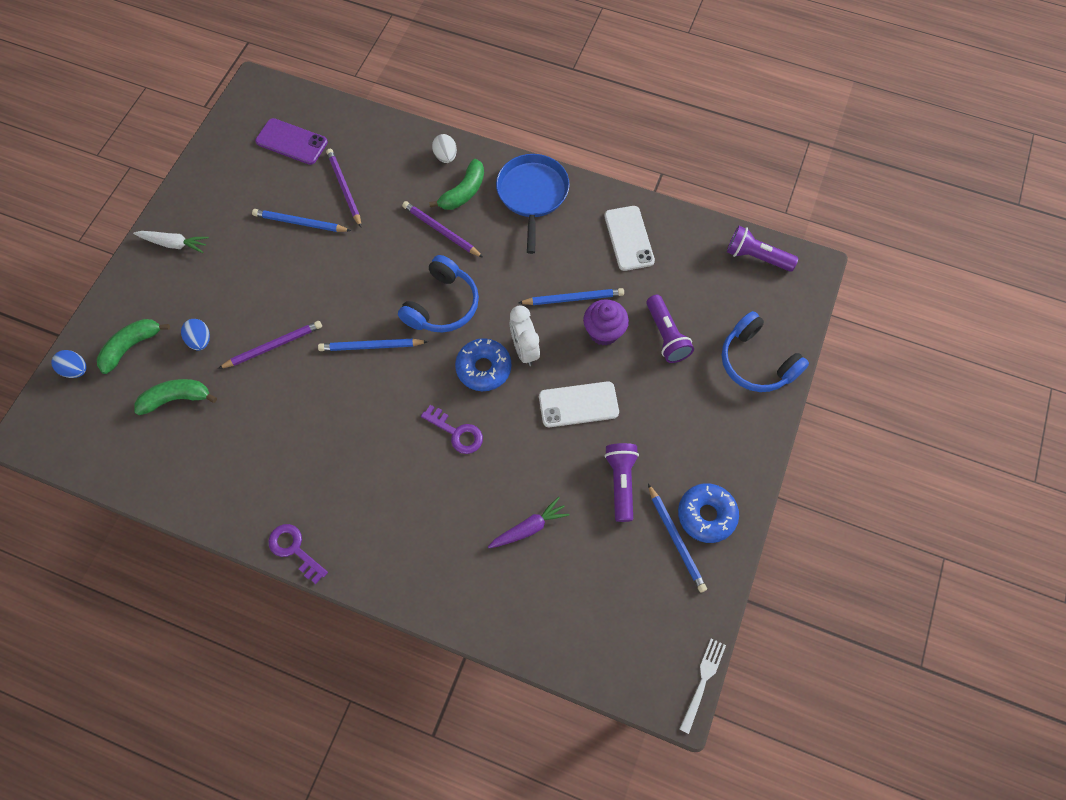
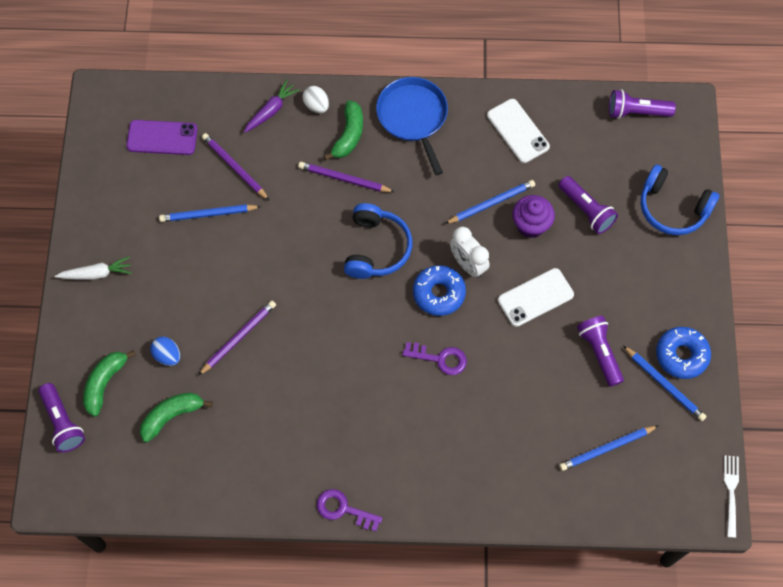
camera: 20 degrees left, 0 degrees up
(76, 370) = (63, 422): blue egg -> purple flashlight
(371, 346) = (329, 307): blue pencil -> blue pencil (607, 448)
(529, 528) = (537, 418): purple carrot -> purple carrot (271, 110)

